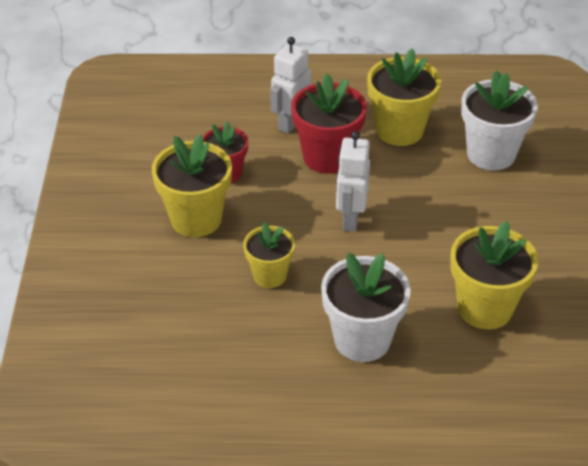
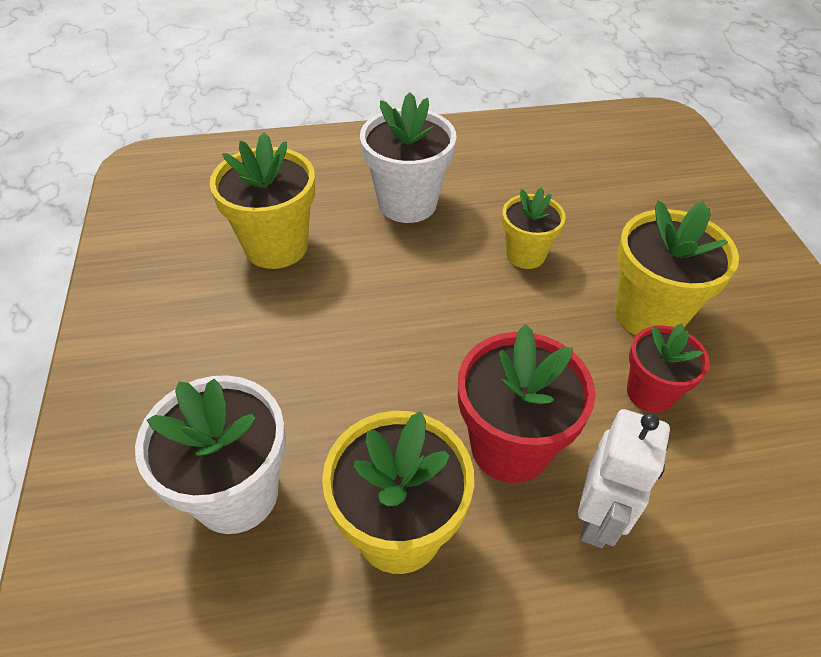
camera: 170 degrees right, 5 degrees up
(350, 219) = (449, 339): white robot -> none

